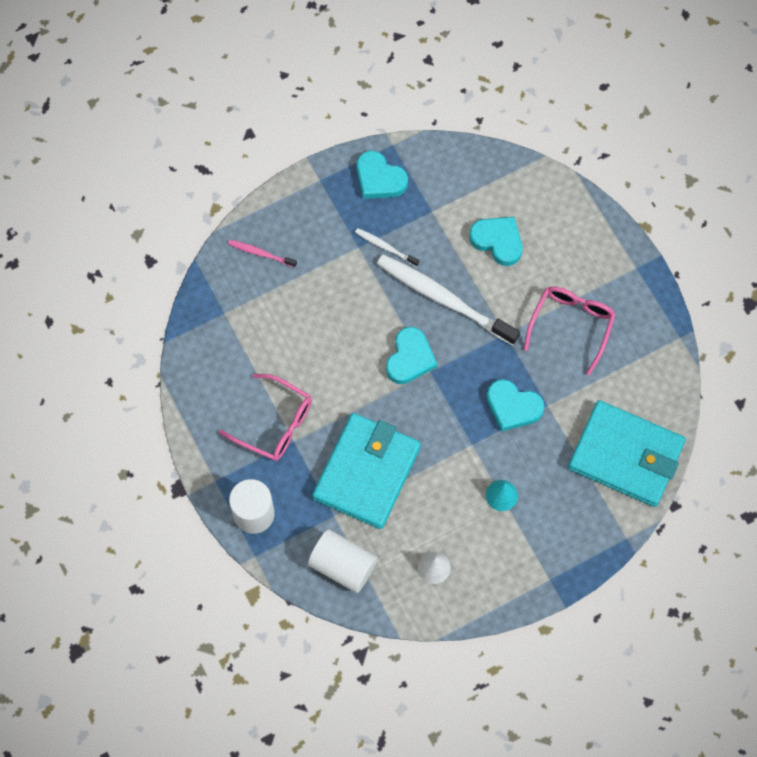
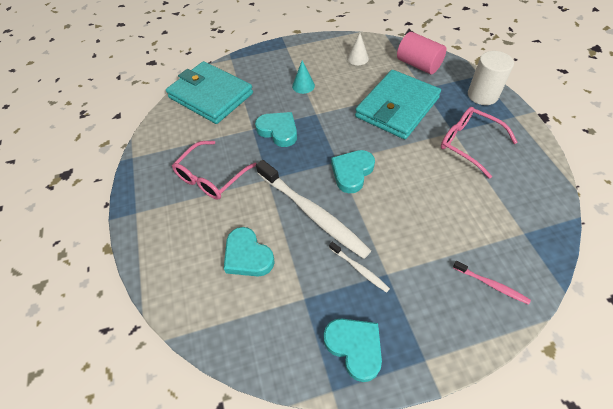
camera: 165 degrees left, 15 degrees down
(343, 565) = (418, 65): white cylinder -> pink cylinder

